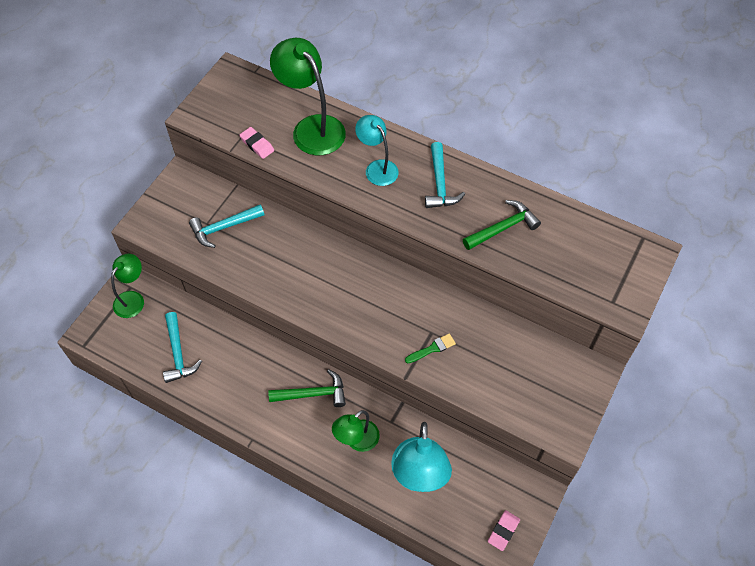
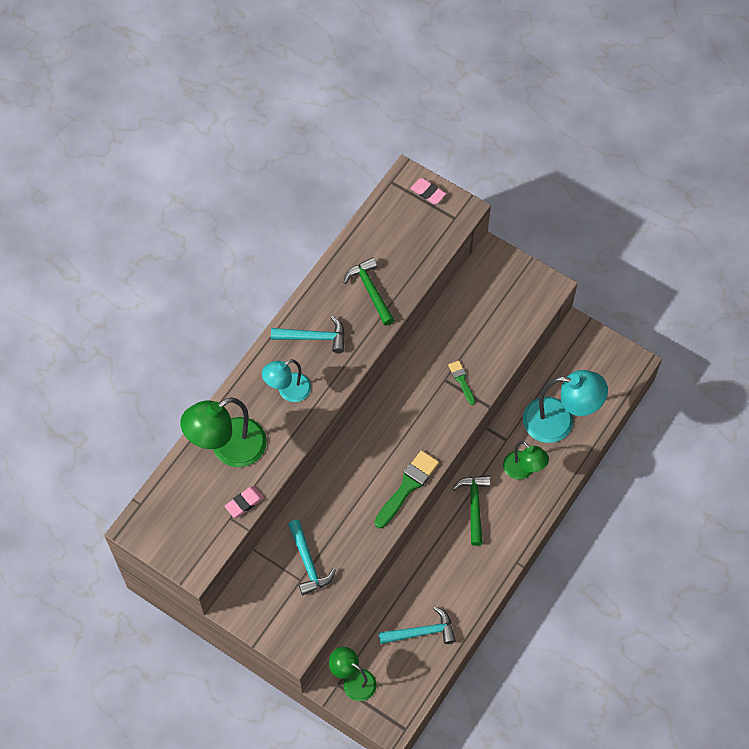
camera: 85 degrees left, 5 degrees up
(306, 305) = (407, 486): none -> green brush
(503, 531) = (609, 361): pink eraser -> pink eraser (428, 192)

